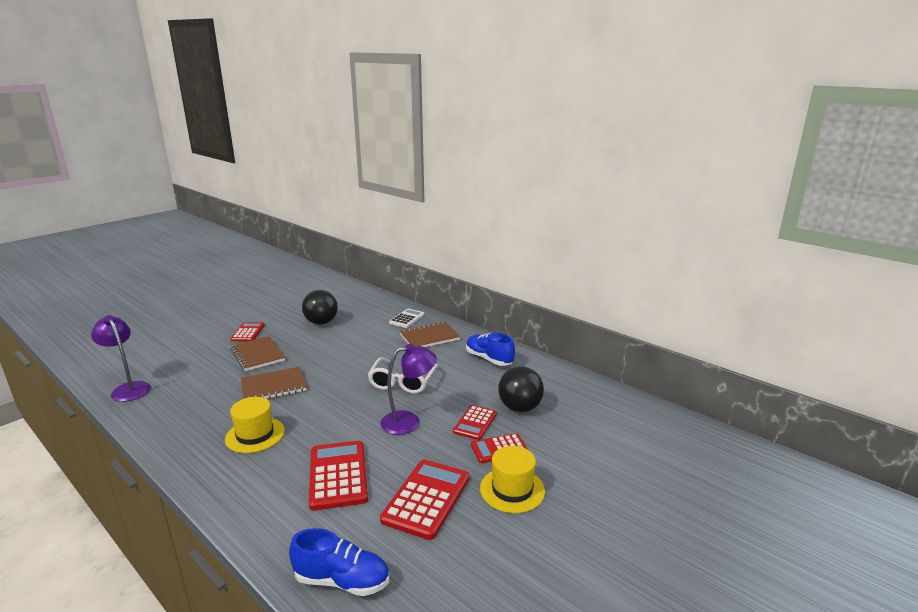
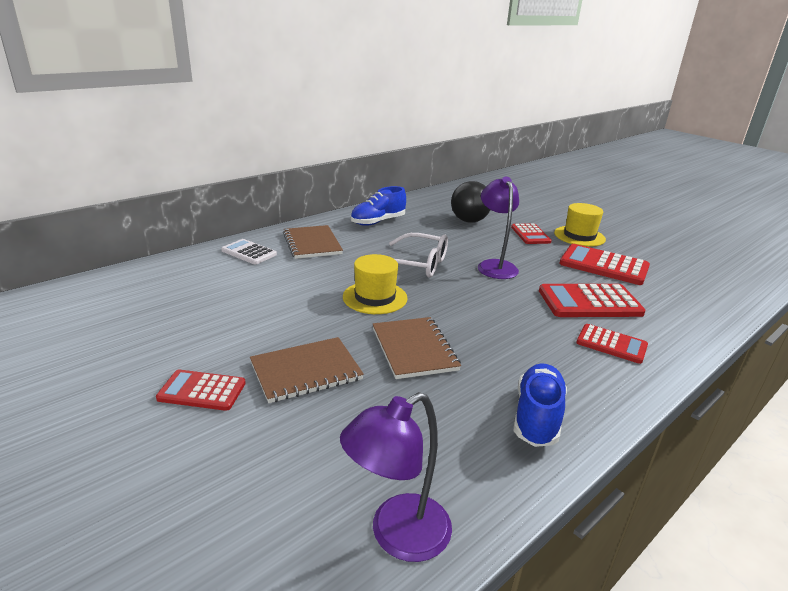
camera: 85 degrees left, 5 degrees up
(255, 435) = (534, 356): yellow hat -> yellow hat (375, 297)
(321, 322) = (213, 314): black ball -> none
(342, 580) = (711, 301): blue shoe -> blue shoe (537, 417)
(475, 423) = (493, 239): red calculator -> red calculator (611, 344)

